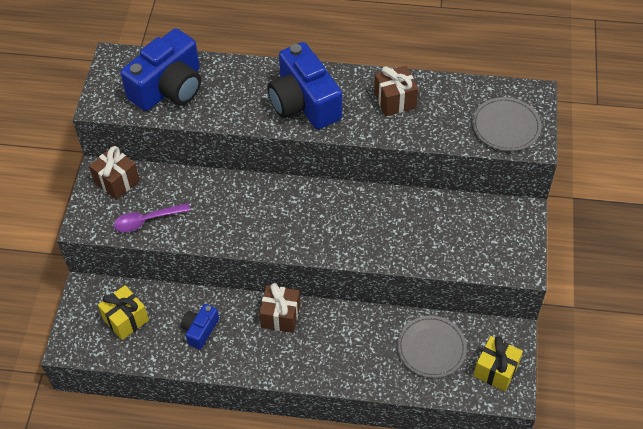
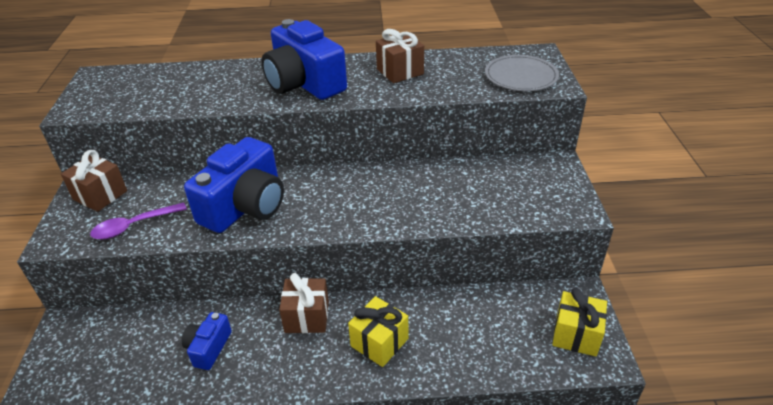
camera: 10 degrees left, 15 degrees down
(126, 319) = (113, 350): yellow gift -> yellow gift (379, 342)
(169, 88) = (155, 89): blue camera -> blue camera (245, 206)
(431, 348) = (493, 323): grey plate -> none

